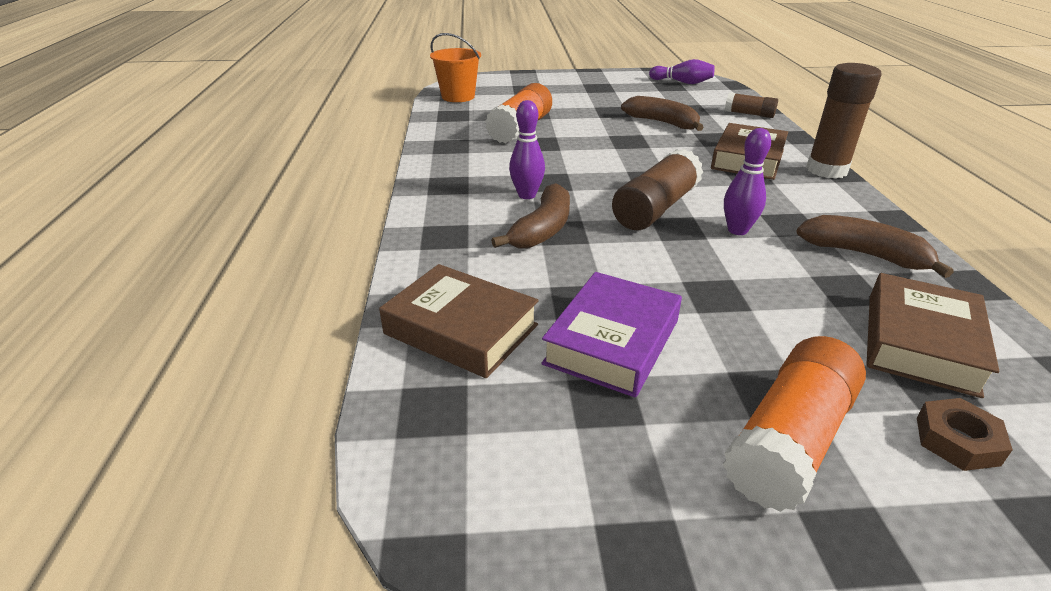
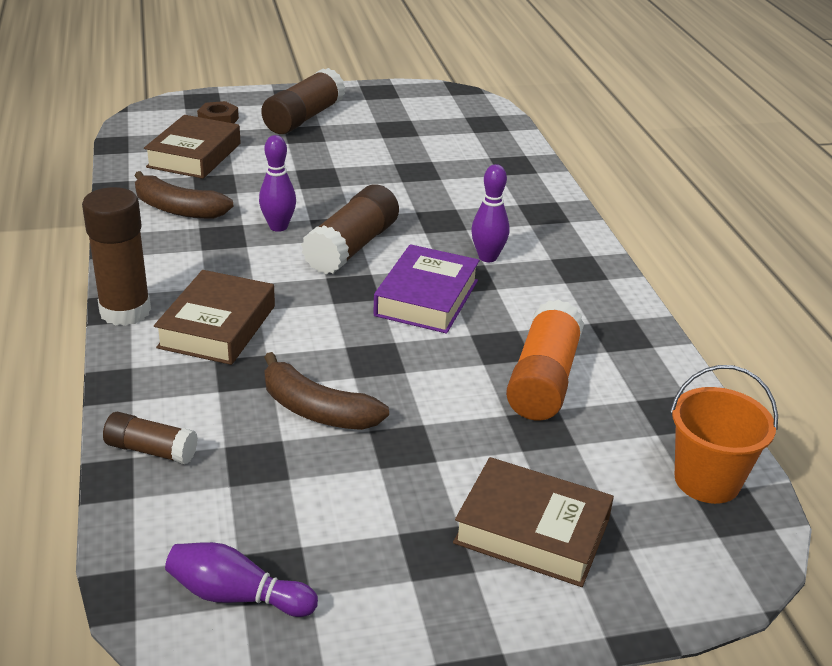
camera: 170 degrees right, 0 degrees up
(461, 329) = (491, 153): brown book -> brown book (532, 531)
(542, 229) = (459, 221): brown banana -> none
(612, 342) = (393, 150): purple book -> purple book (427, 298)
(790, 440) = (303, 118): orange glue stick -> brown glue stick

